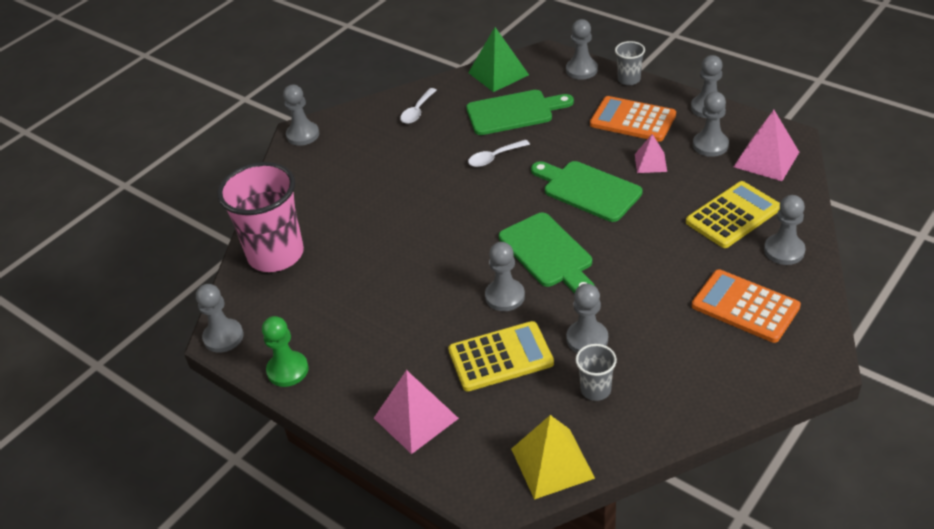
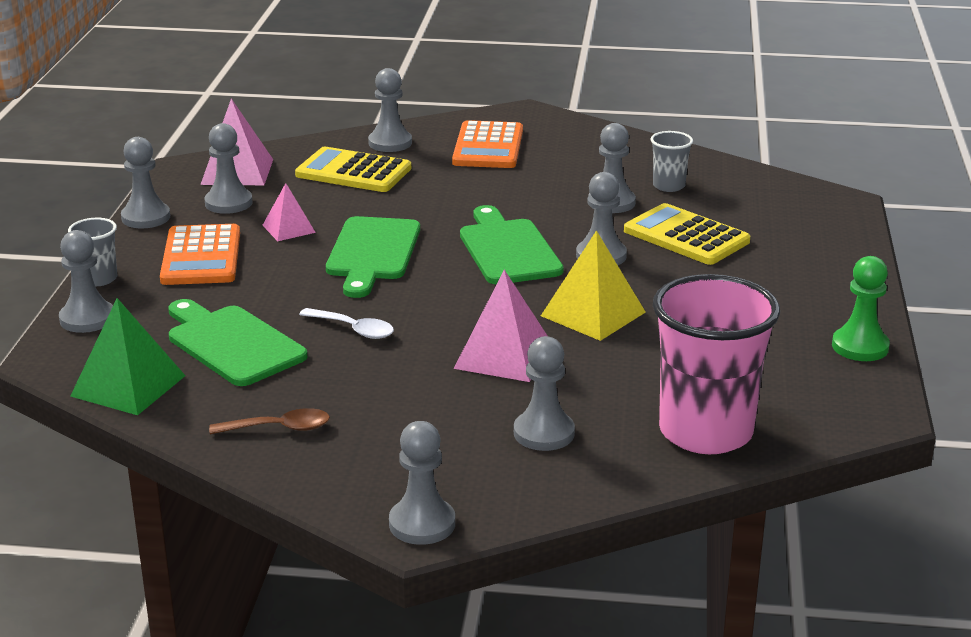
camera: 125 degrees left, 15 degrees down
(223, 337) = (878, 411): grey pawn -> grey pawn (544, 433)
(416, 418) = (813, 256): pink pyramid -> pink pyramid (503, 355)
(417, 111) = (279, 428): white spoon -> brown spoon
(548, 253) = (508, 249): green cutting board -> green cutting board turned 45 degrees counterclockwise
(552, 463) = (772, 185): yellow pyramid -> yellow pyramid (593, 314)

